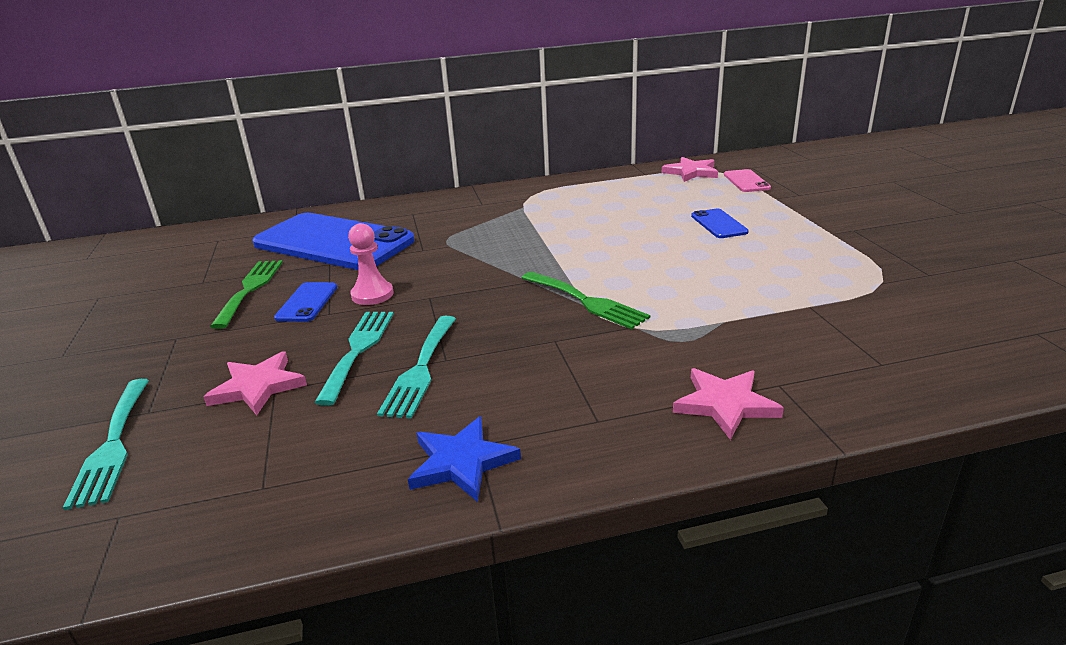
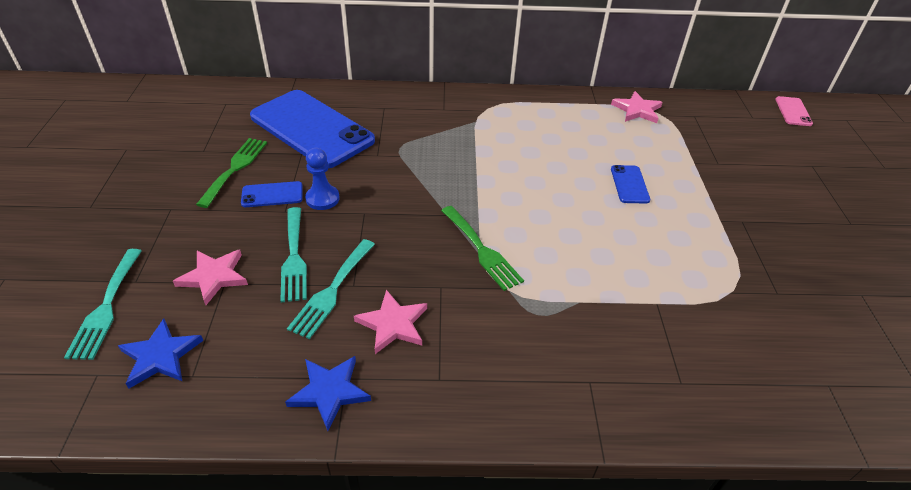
camera: 10 degrees right, 15 degrees up
(209, 477) = (160, 356): none -> blue star
(307, 302) = (272, 195): blue phone -> blue phone turned 60 degrees clockwise
(358, 350) = (294, 258): turquoise fork -> turquoise fork turned 150 degrees clockwise
(372, 295) = (322, 199): pink pawn -> blue pawn
(725, 404) = (539, 390): pink star -> pink star (393, 324)
(746, 181) = (680, 134): pink phone -> pink phone (793, 111)

